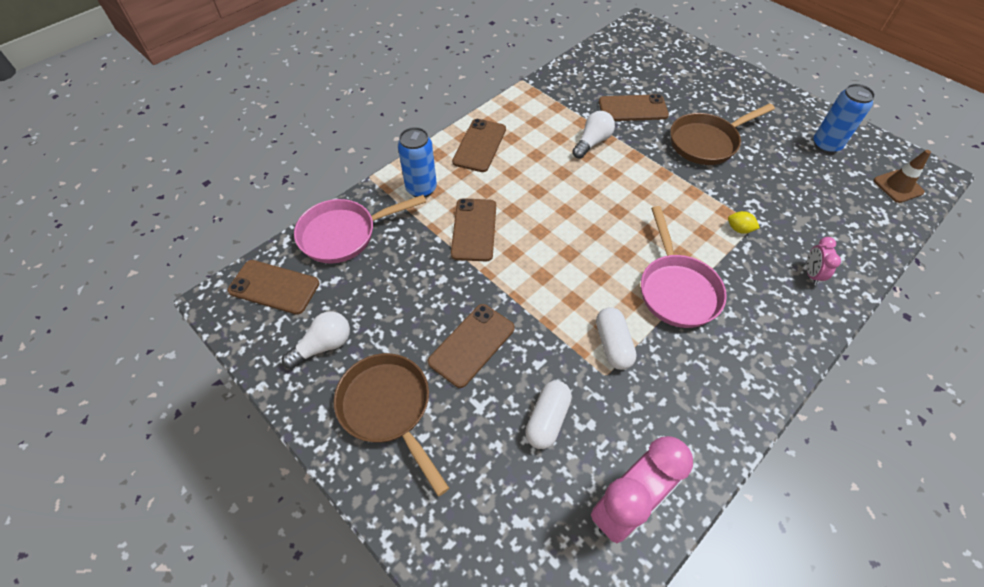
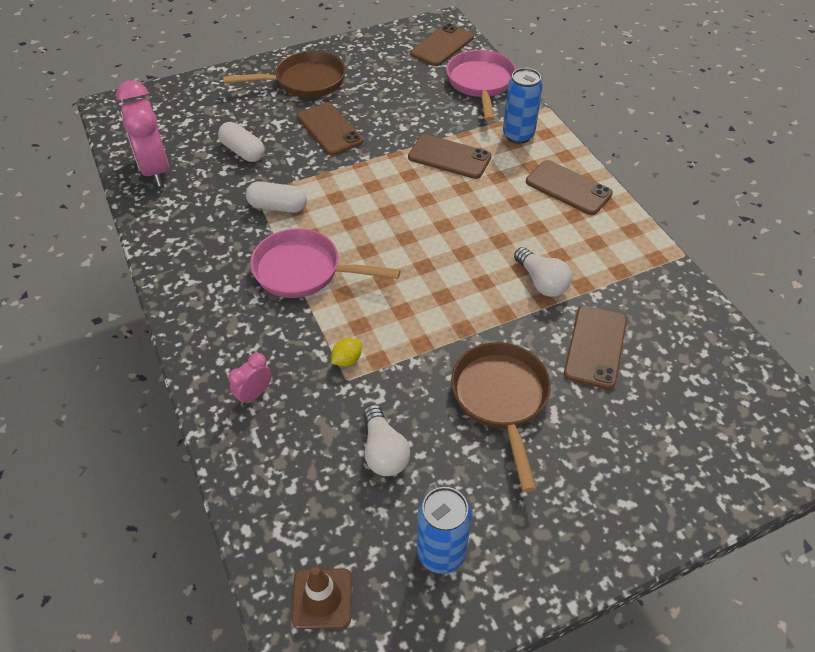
camera: 110 degrees right, 5 degrees down
(323, 346) = (374, 61): white light bulb -> white light bulb (383, 451)
(811, 274) = (254, 394): pink clock -> pink clock turned 75 degrees counterclockwise

